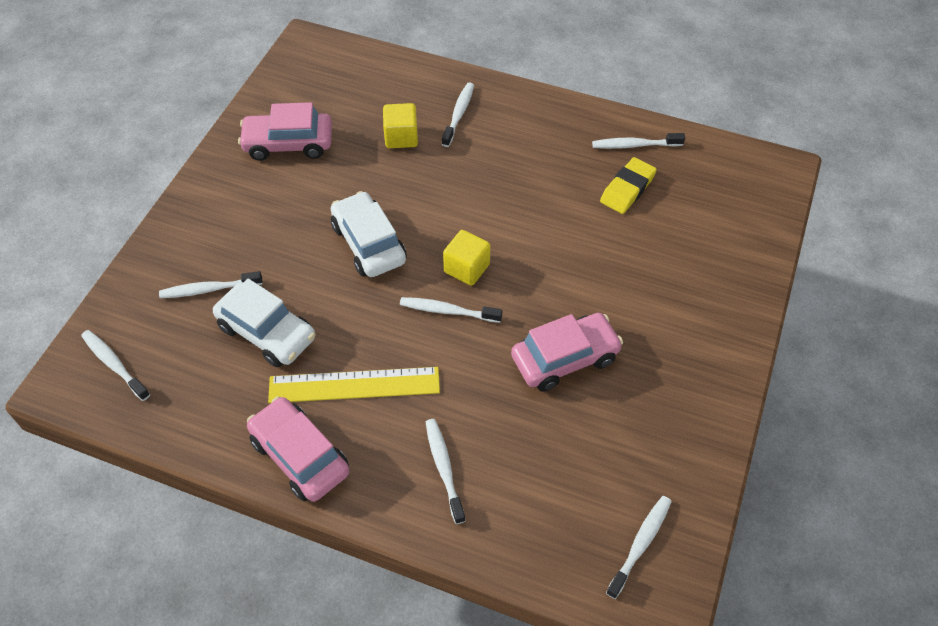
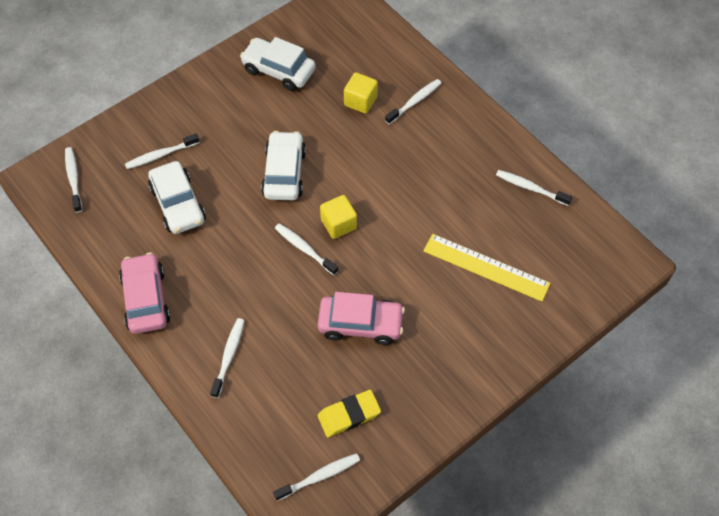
camera: 30 degrees right, 5 degrees up
(209, 289) = (160, 155): white toothbrush -> white toothbrush turned 45 degrees counterclockwise
(288, 144) = (278, 70): pink car -> white car
(354, 385) = (209, 269): yellow ruler -> yellow ruler (486, 267)
(627, 189) = (498, 220): yellow eraser -> yellow eraser (349, 415)

